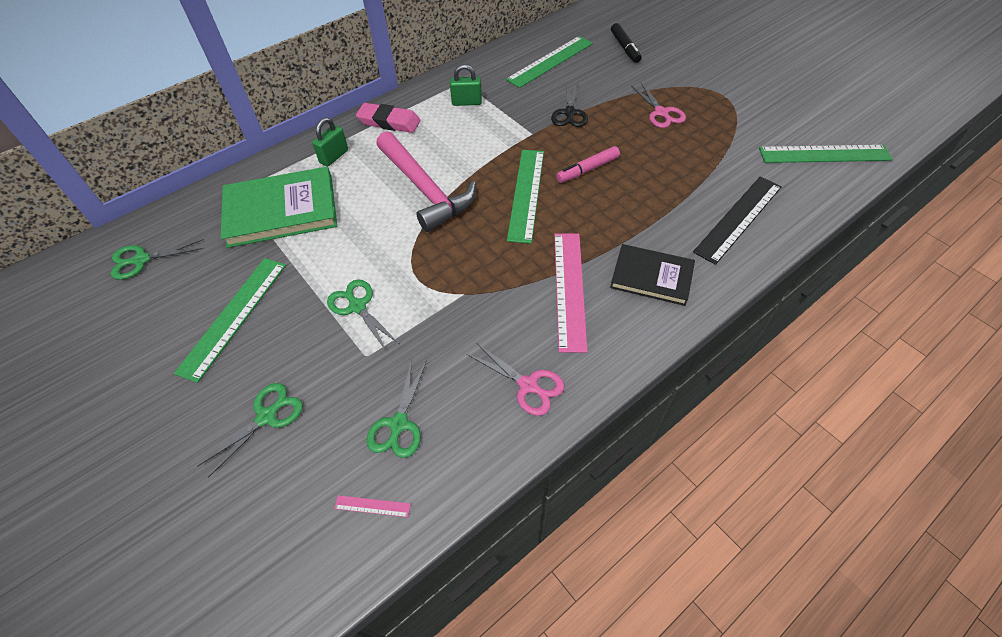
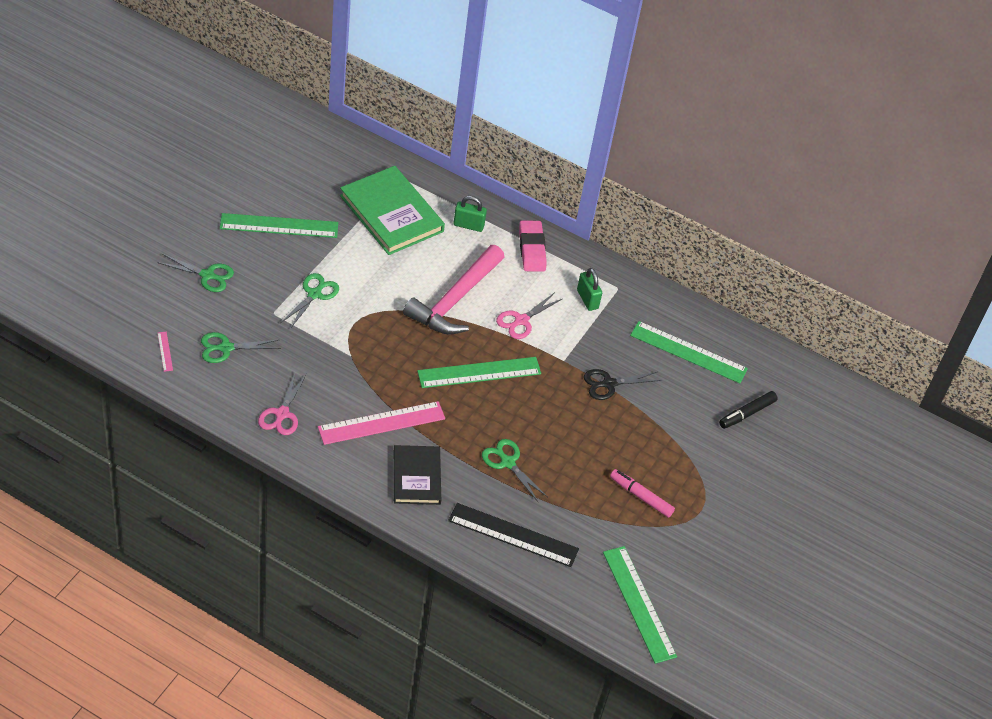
camera: 60 degrees right, 5 degrees down
(141, 260) = (309, 151): green scissors -> green scissors (508, 462)
(587, 169) = (531, 412): pink marker -> pink marker (641, 496)
(661, 113) = (644, 459): pink scissors -> pink scissors (521, 320)

